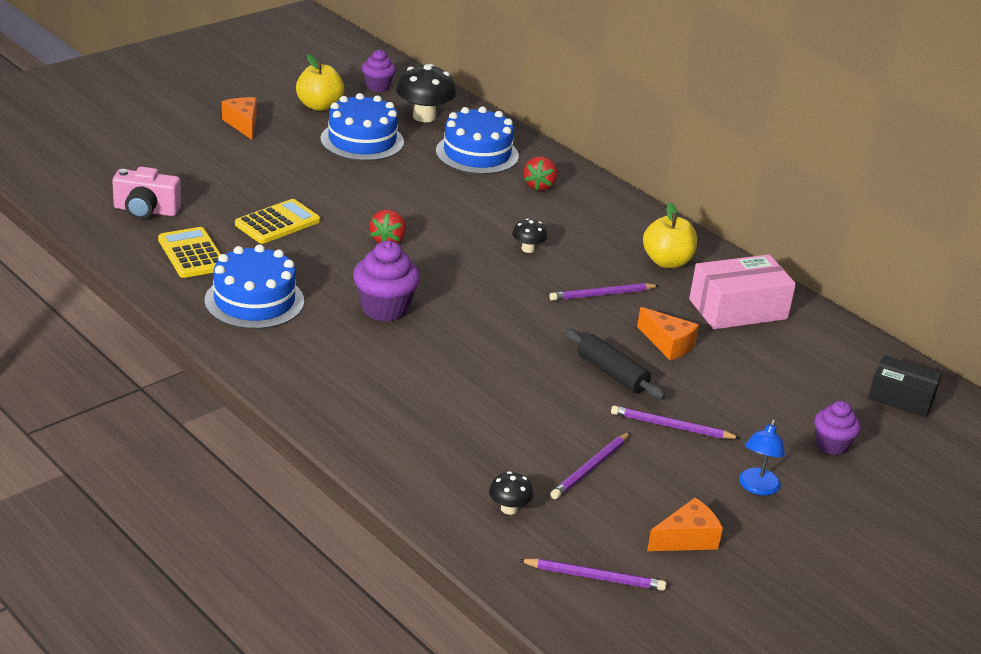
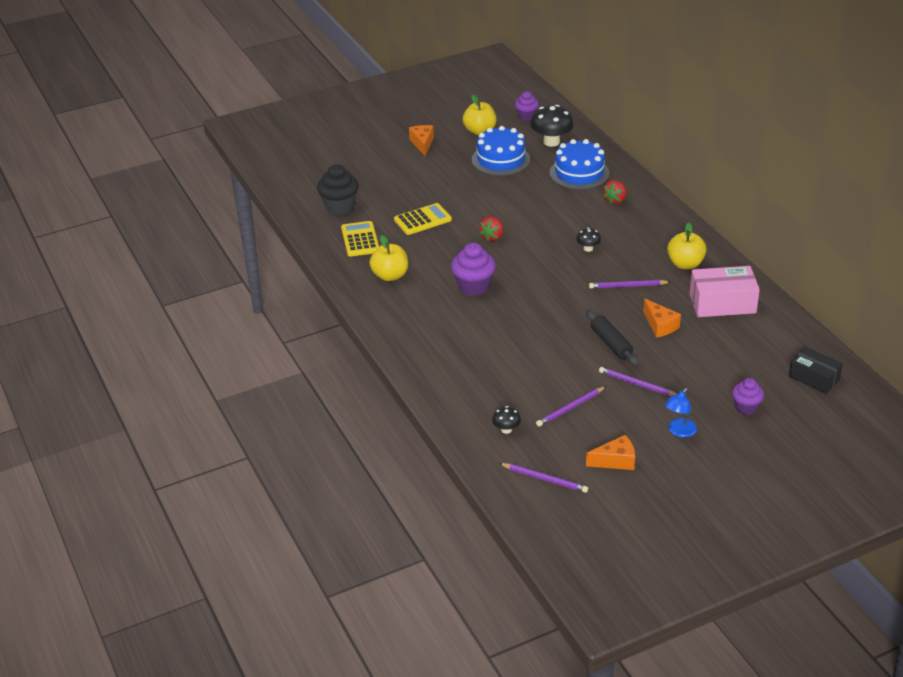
camera: 20 degrees right, 5 degrees up
(146, 210) = (339, 206): pink camera -> black cupcake
(254, 301) = (390, 276): blue cake -> yellow apple

